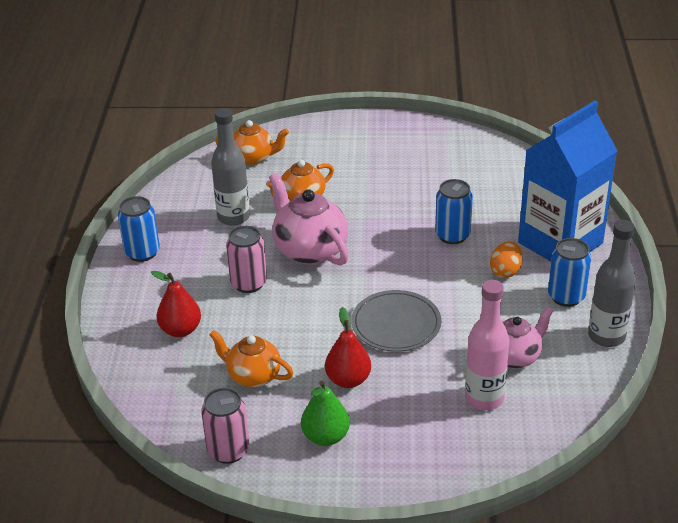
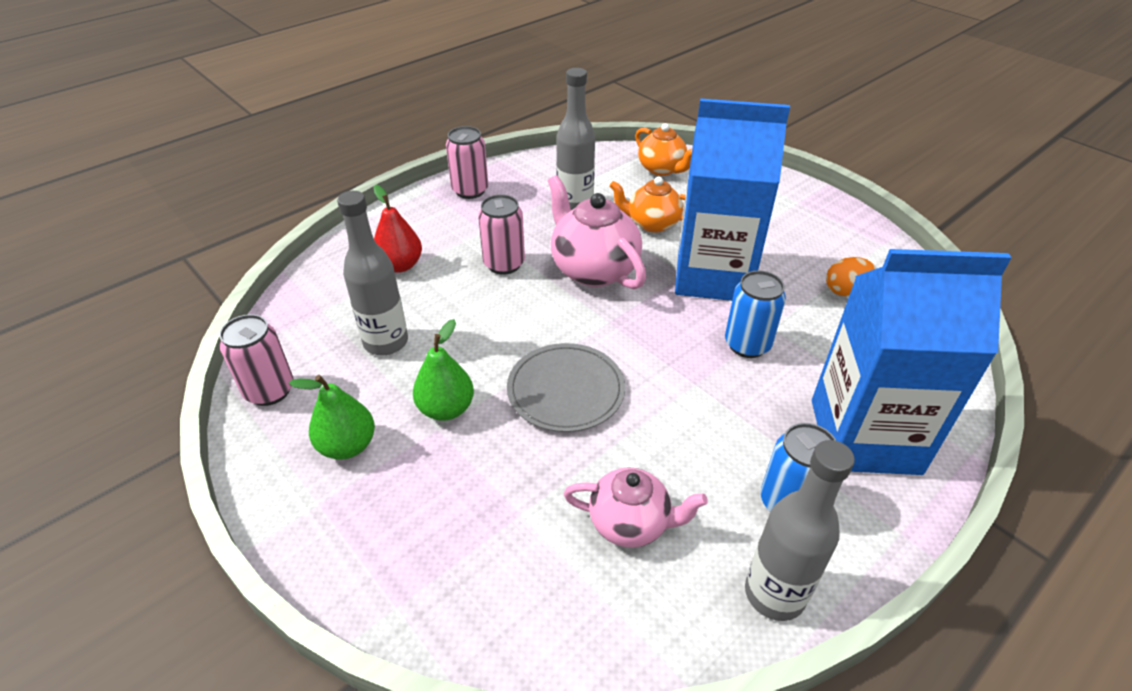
camera: 45 degrees right, 5 degrees up
(142, 252) = (470, 190): blue can -> pink can
(253, 376) = (386, 342): orange teapot -> grey bottle
(309, 250) = (593, 269): pink teapot -> pink teapot turned 45 degrees counterclockwise
(348, 380) = (446, 409): red pear -> green pear
(383, 209) = (713, 276): none -> blue carton
(484, 398) = (533, 540): pink bottle -> none
(505, 271) = (754, 421): orange egg -> orange egg (845, 290)

